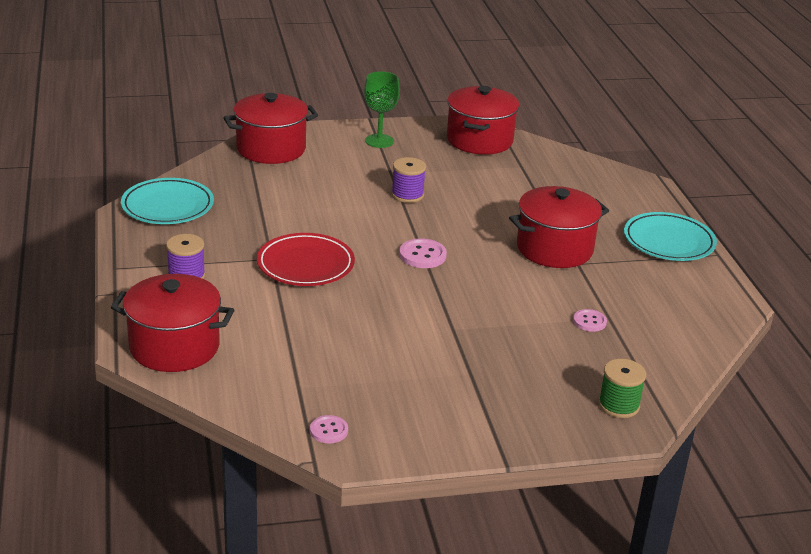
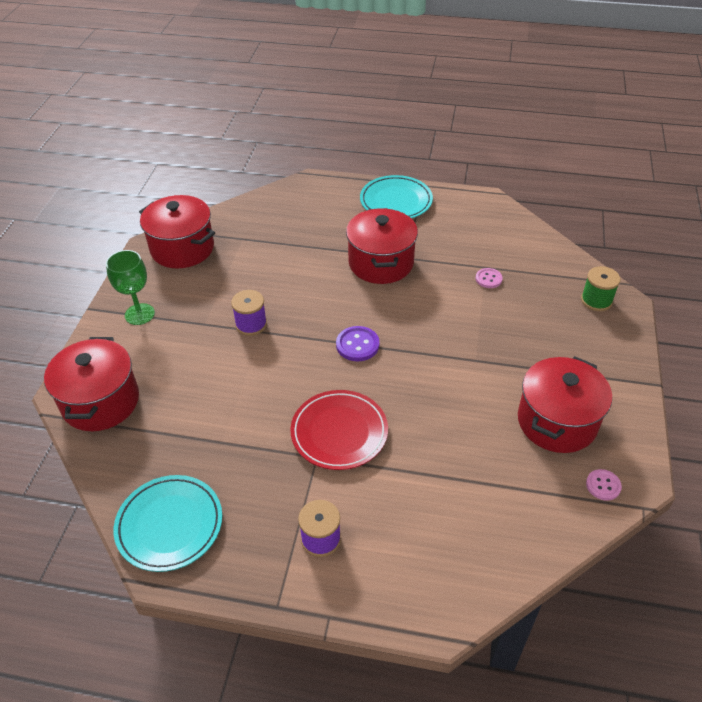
camera: 65 degrees left, 15 degrees up
(174, 347) = (448, 579): red pot -> red pot (557, 422)
(422, 255) = (357, 345): pink button -> purple button

